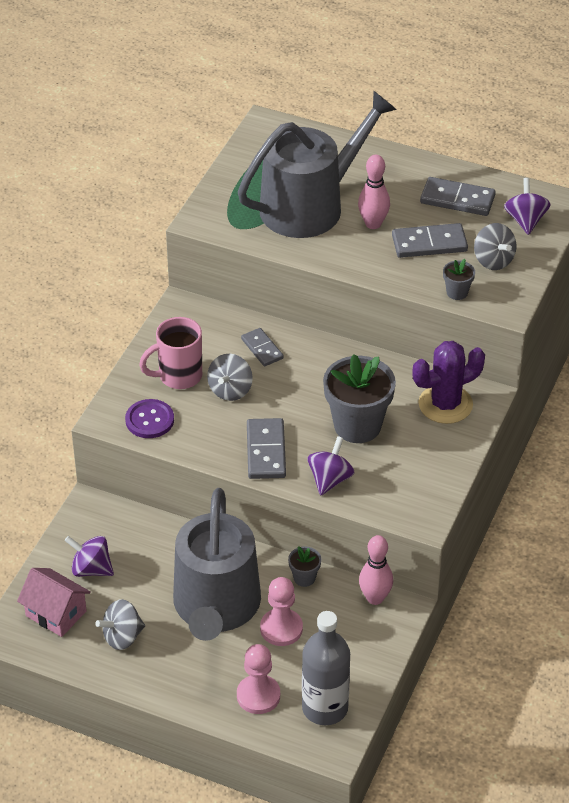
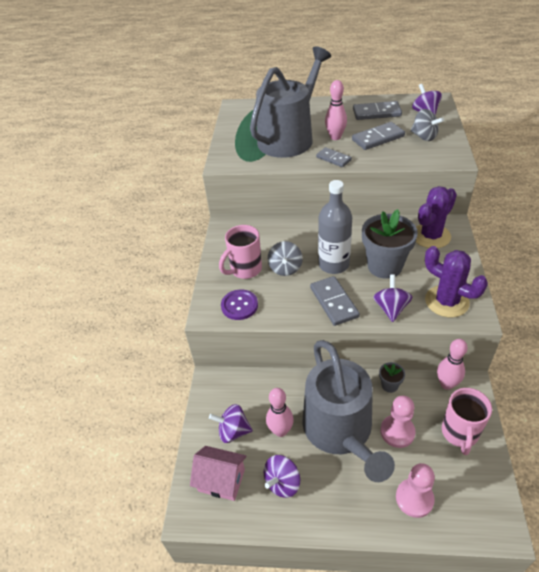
camera: 15 degrees left, 0 degrees up
(122, 637) = (283, 483): grey spinning top -> purple spinning top
(146, 585) = (280, 431): none -> pink bowling pin
(262, 349) = (291, 236): grey domino -> grey domino (333, 159)
(325, 708) = (470, 490): grey bottle -> grey bottle (333, 264)
(353, 653) = (460, 433): none -> pink mug
(403, 492) = (446, 301): none -> purple cactus
(457, 292) = (416, 159): grey flower pot -> none

